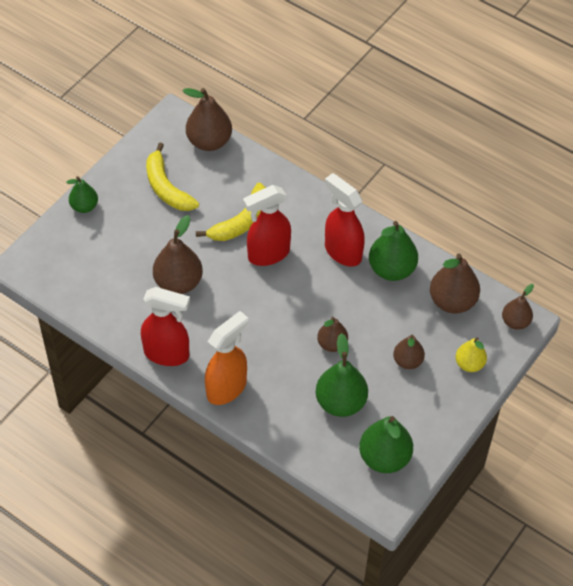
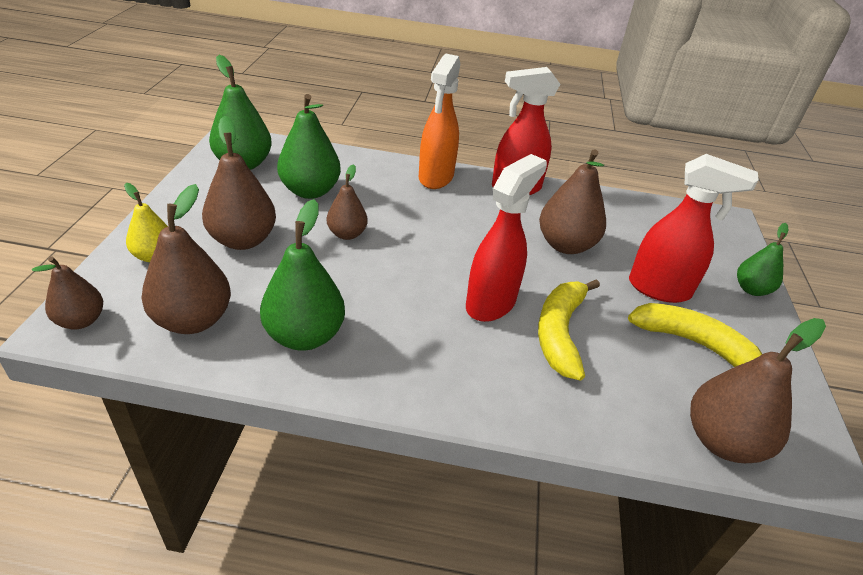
camera: 150 degrees right, 15 degrees down
(342, 252) = (391, 337): red spray bottle -> red spray bottle (660, 289)
(407, 361) = (243, 240): brown pear -> brown pear, size x1.64

